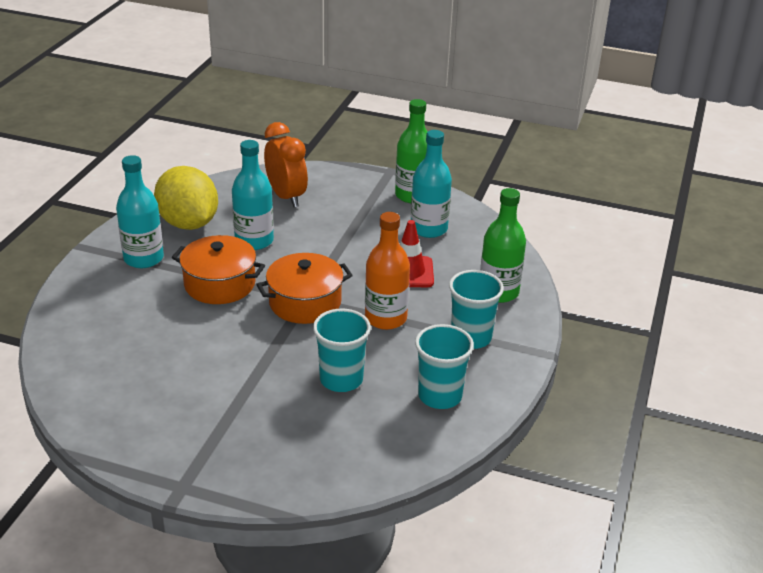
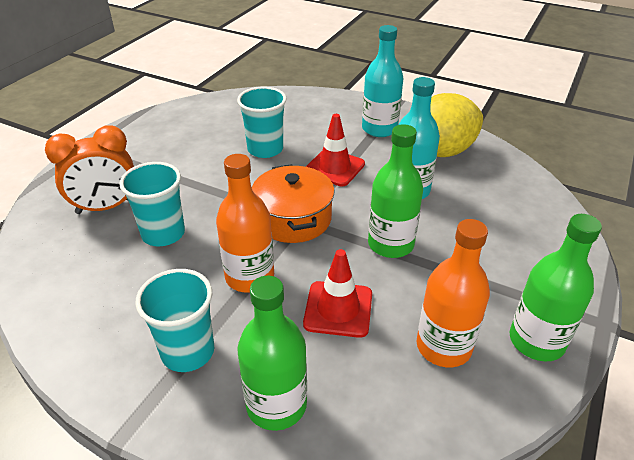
camera: 100 degrees right, 5 degrees up
(220, 284) = (334, 167): orange pot -> red traffic cone
(286, 197) = (505, 217): orange clock -> orange clock (106, 207)
(330, 250) = (390, 244): none -> green bottle
(428, 229) = (443, 346): turquoise bottle -> orange bottle
(440, 396) = (101, 304): turquoise cup -> turquoise cup (265, 149)

